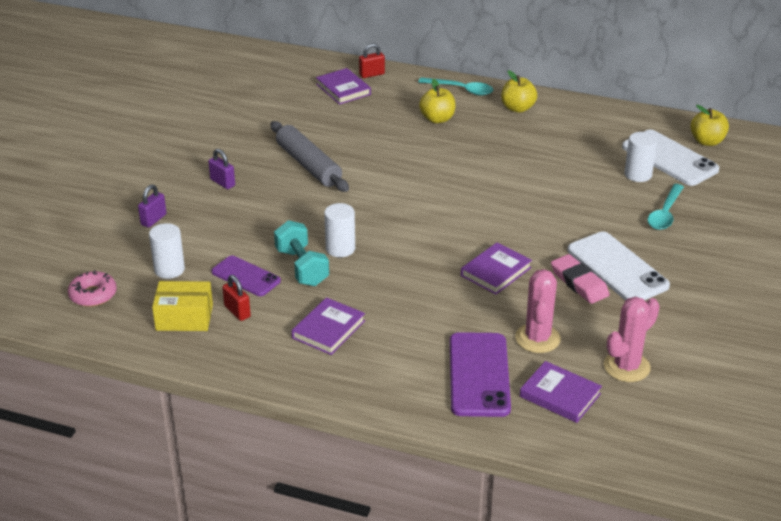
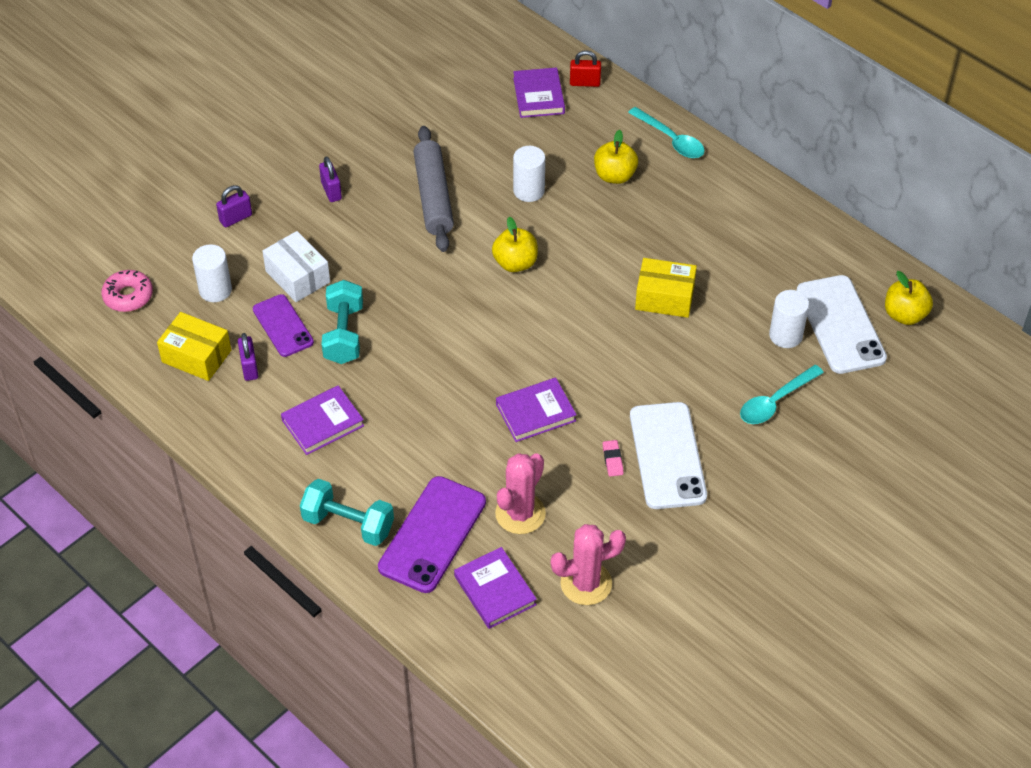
camera: 25 degrees right, 15 degrees up
(234, 242) = (298, 276): none -> white box
(237, 311) = (249, 367): red padlock -> purple padlock
(340, 249) = (396, 324): white cylinder -> white cylinder (529, 191)
(403, 390) = (348, 524): none -> turquoise dumbbell
(517, 108) = (717, 190): yellow apple -> yellow apple (515, 263)
(533, 177) = (664, 297): none -> yellow box
(579, 283) = (612, 460): pink eraser -> pink eraser, size x0.52

